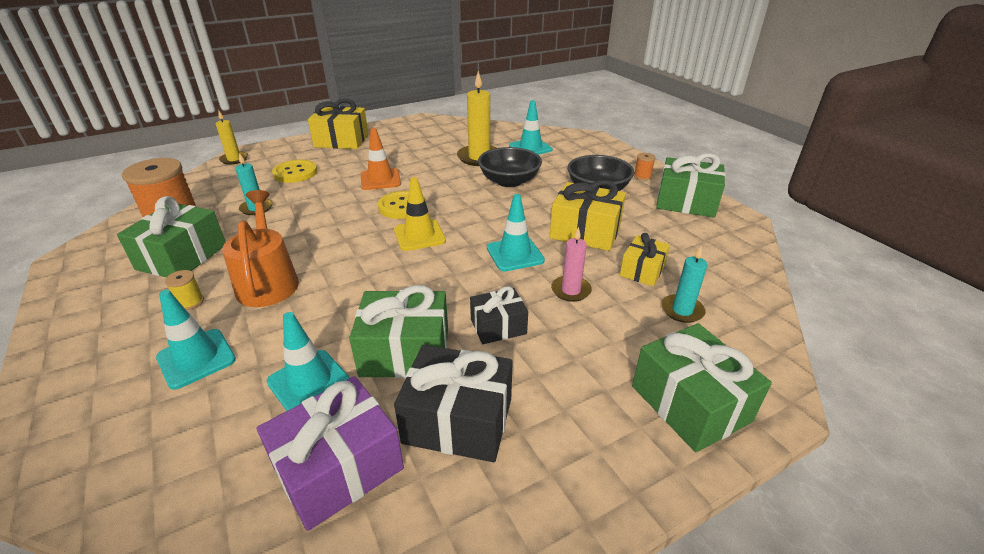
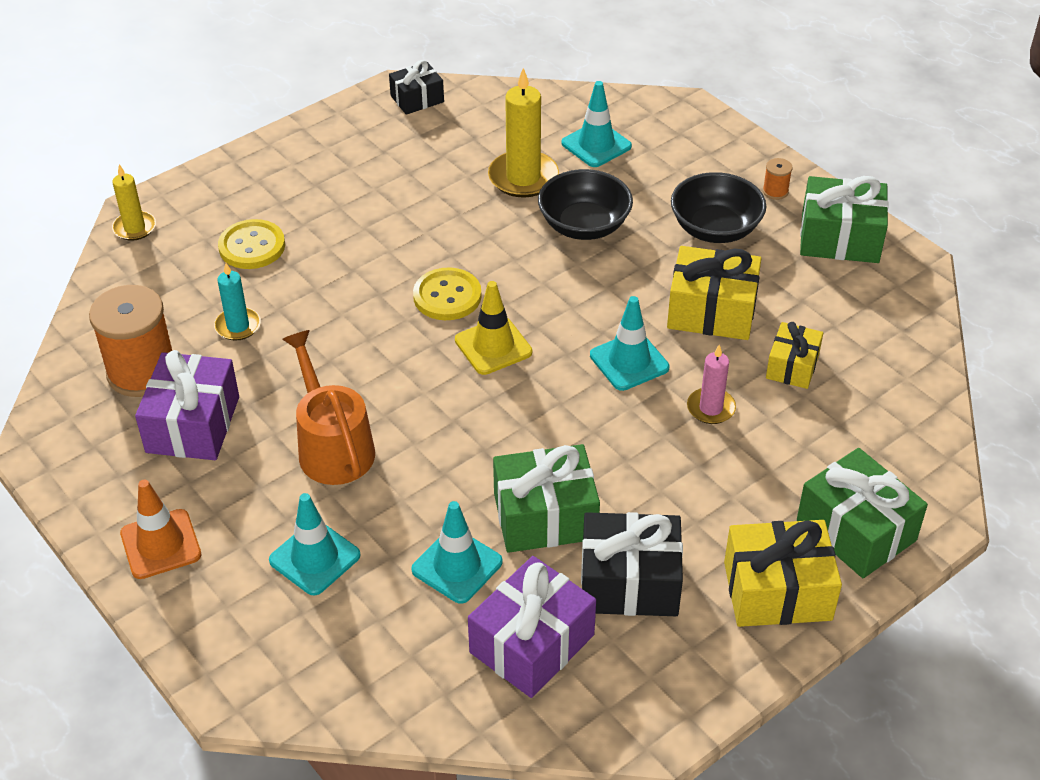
camera: 10 degrees left, 10 degrees up
(182, 257) = (193, 424): green gift -> purple gift
(190, 302) = (254, 489): yellow spool -> none
(341, 141) = (285, 162): yellow gift -> yellow gift (777, 591)
(380, 179) = (391, 245): orange traffic cone -> orange traffic cone (161, 544)
(498, 326) = (638, 470): black gift -> black gift (417, 99)
(682, 310) = (843, 419): turquoise candle -> none

